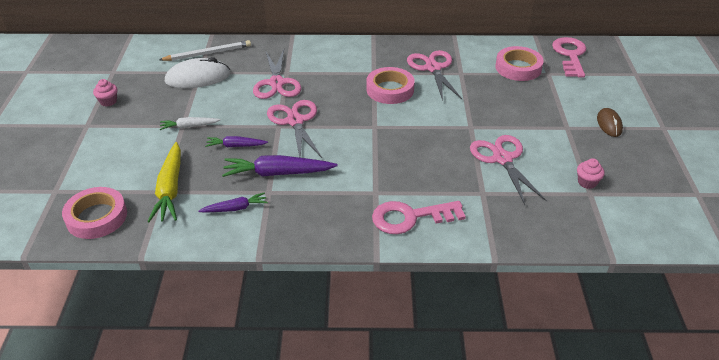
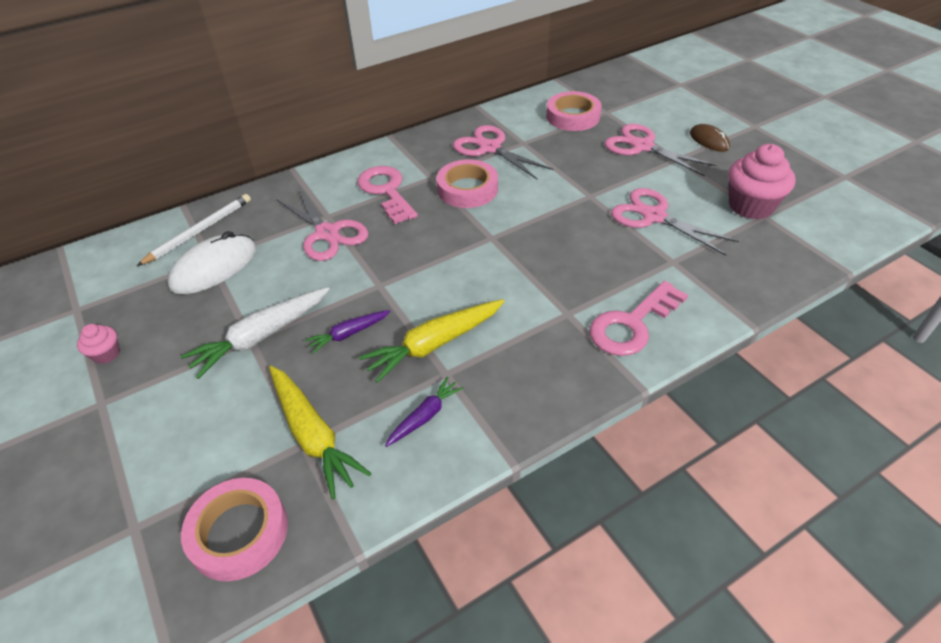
camera: 30 degrees left, 5 degrees up
(189, 126) = (261, 337): white carrot -> white carrot, size x1.75
(277, 173) = (434, 344): purple carrot -> yellow carrot
(295, 121) = (394, 270): pink scissors -> pink scissors (642, 146)
(570, 55) = (607, 87): pink key -> pink key (386, 191)
(587, 182) = (750, 206): pink cupcake -> pink cupcake, size x2.01

